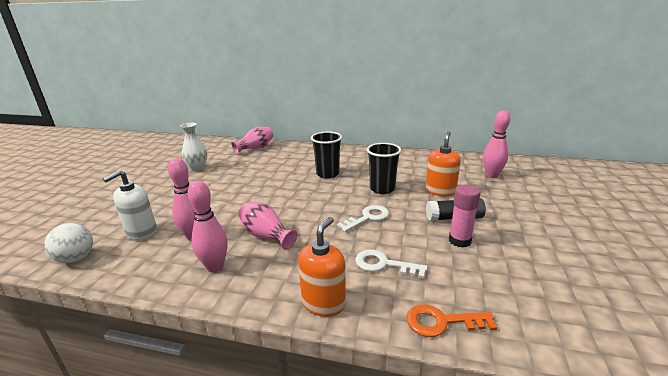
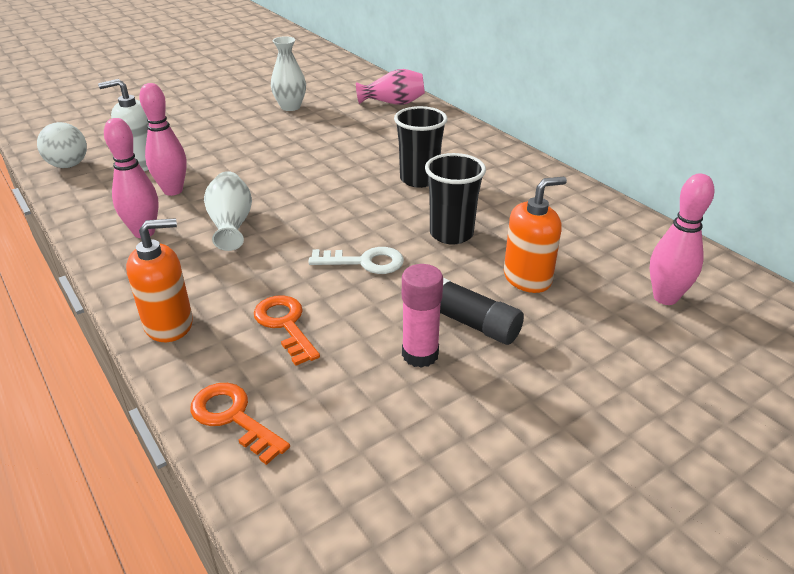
camera: 40 degrees right, 10 degrees up
(266, 235) = (231, 225): pink vase -> white vase
(383, 264) = (285, 325): white key -> orange key

